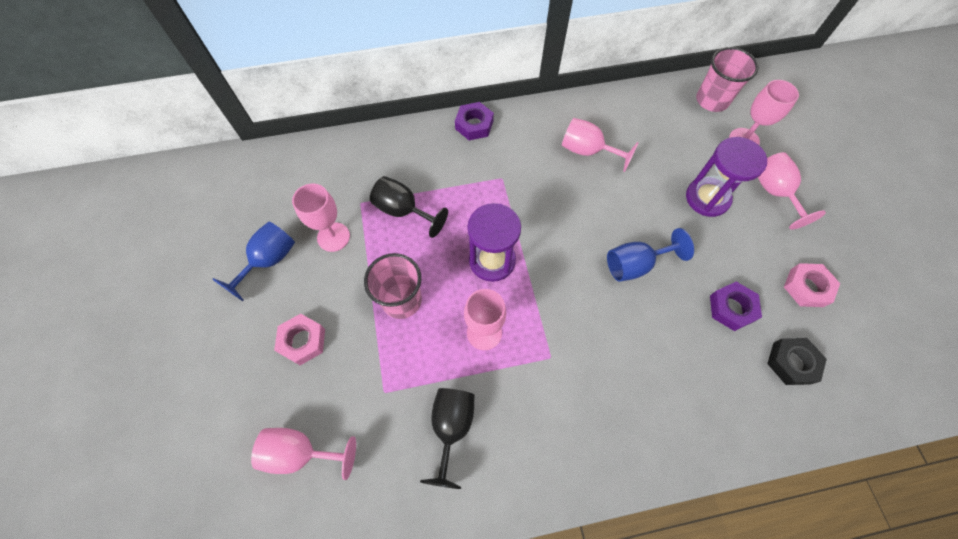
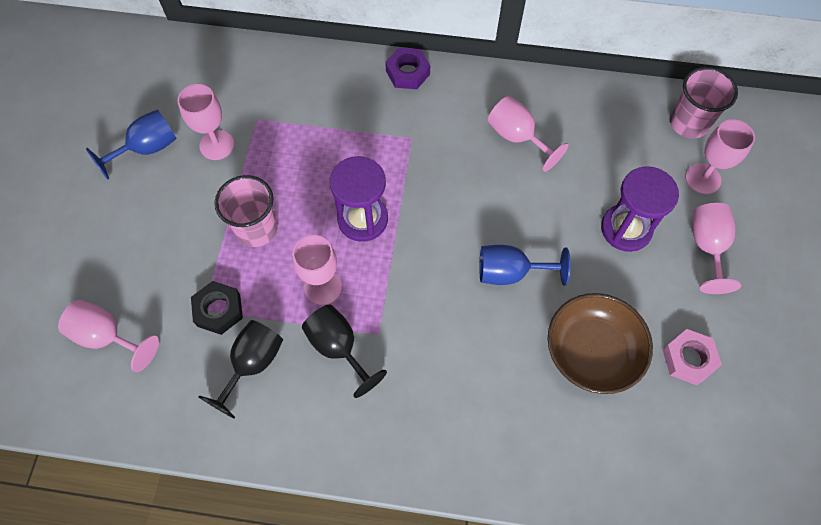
camera: 20 degrees right, 0 degrees up
(302, 341) = (148, 236): pink nut -> none
(403, 211) = (296, 140): black goblet -> black goblet (338, 347)
(731, 308) = (592, 351): purple nut -> brown bowl
(791, 363) = (628, 428): black nut -> black nut (218, 310)

